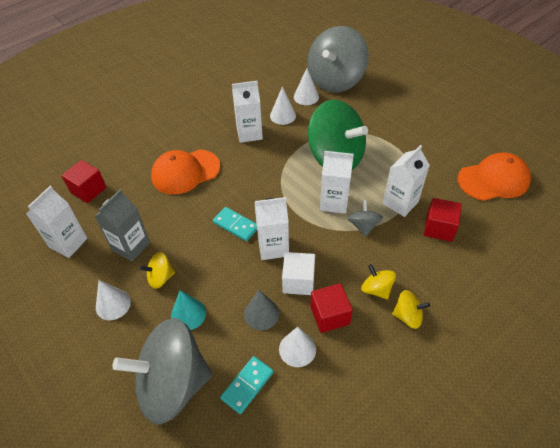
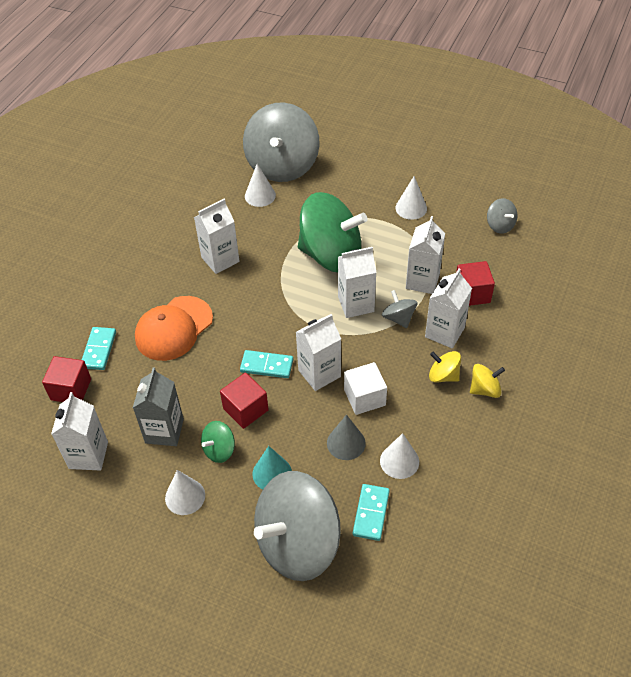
camera: 25 degrees left, 0 degrees up
(125, 168) = (99, 350): none -> turquoise domino
(160, 277) = (219, 450): yellow spinning top -> green spinning top
(283, 115) = (246, 226): white cone -> white cone (411, 208)
(329, 315) = (412, 418): red cube -> red cube (245, 409)
(397, 252) = (444, 332): none -> white carton
(493, 180) = (500, 225): orange cap -> grey spinning top

